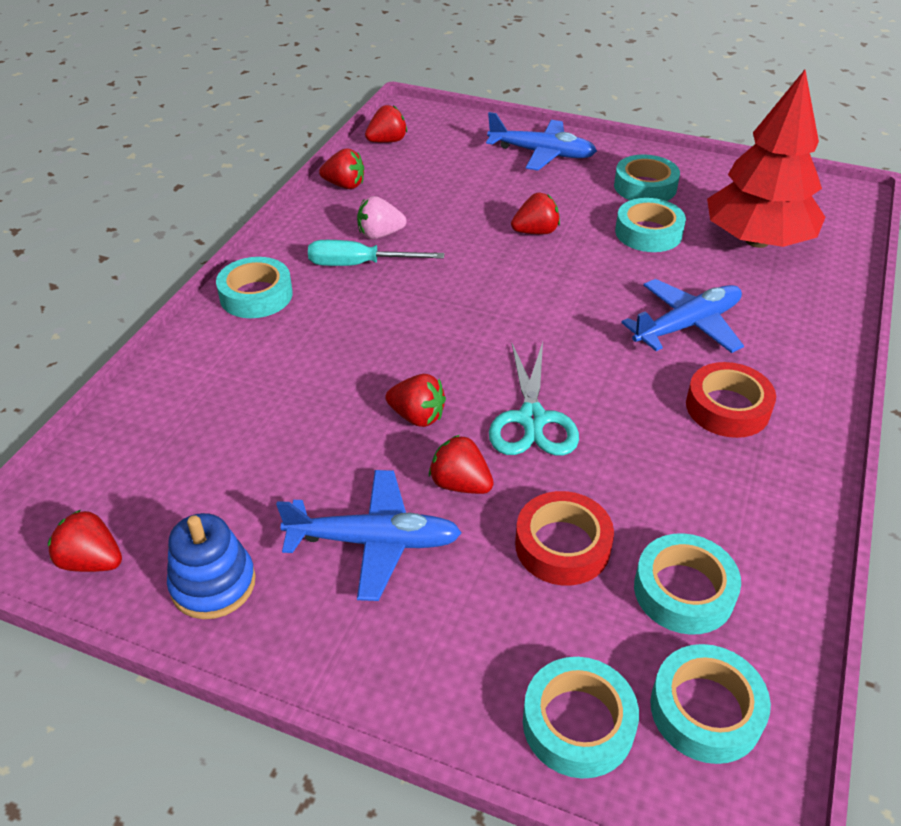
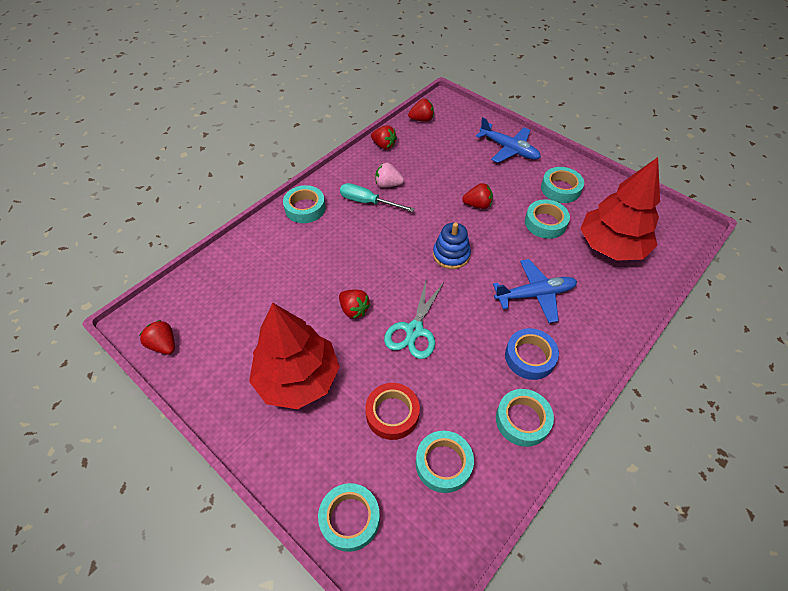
camera: 20 degrees right, 10 degrees up
(213, 584) = (212, 376): blue stacking toy -> blue stacking toy (451, 255)
(373, 542) = (297, 378): blue plane -> red tree
(460, 484) = (357, 358): red strawberry -> none
(706, 710) = (419, 537): turquoise tape -> turquoise tape (522, 420)
(727, 407) = (529, 357): red tape -> blue tape

